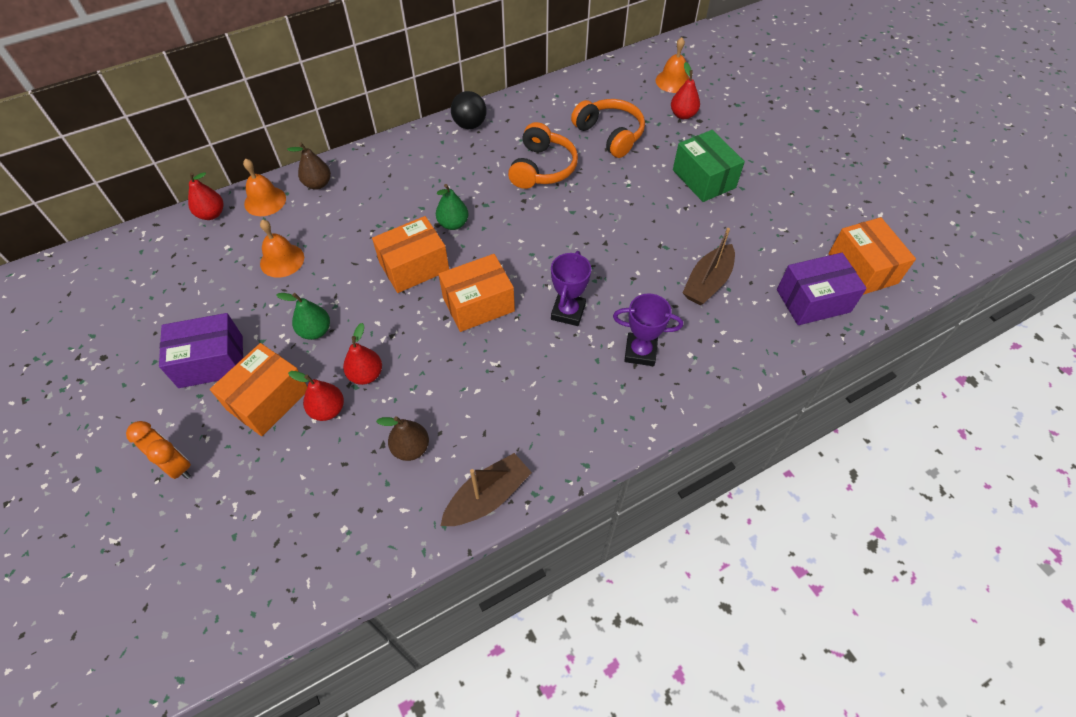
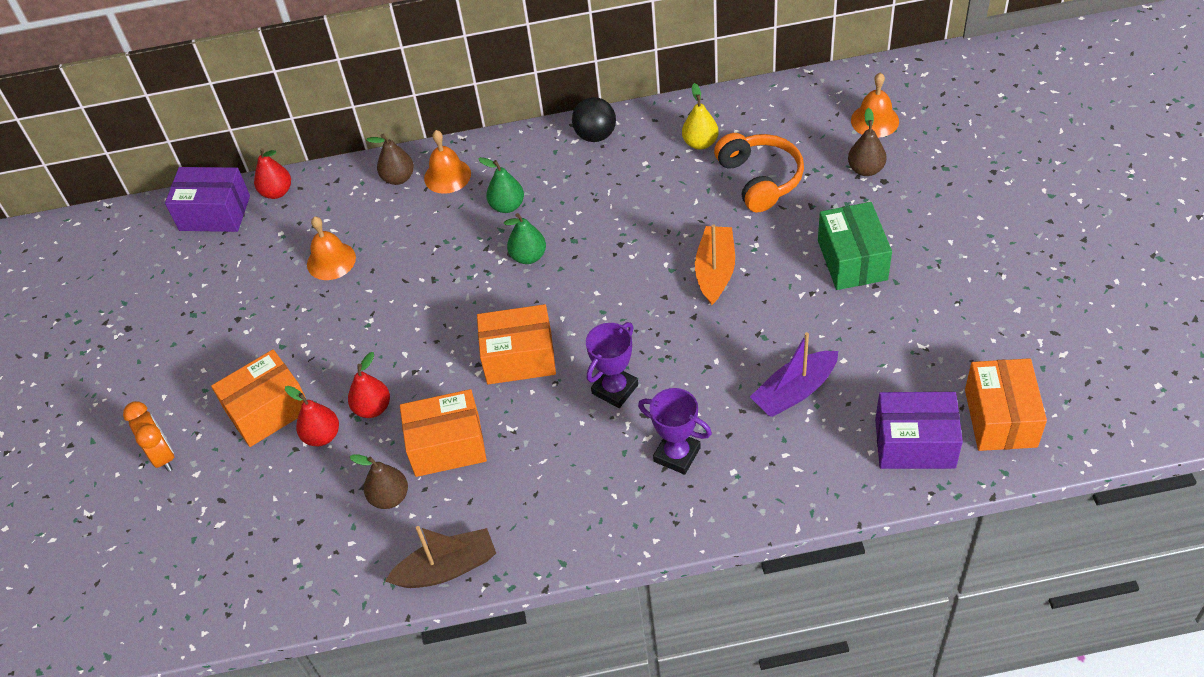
camera: 25 degrees right, 5 degrees down
(211, 361) = (226, 357): purple box -> purple box (214, 213)
(265, 201) = (336, 187): orange bell -> orange bell (447, 176)
(315, 331) = (338, 348): green pear -> green pear (507, 206)
(414, 266) = (466, 298): orange box -> orange box (447, 445)
(542, 168) = (659, 207): orange headphones -> none
(553, 117) = (700, 143): none -> yellow pear
(606, 206) = (715, 271): none -> orange boat
(683, 115) = (865, 169): red pear -> brown pear
(707, 282) = (794, 391): brown boat -> purple boat

